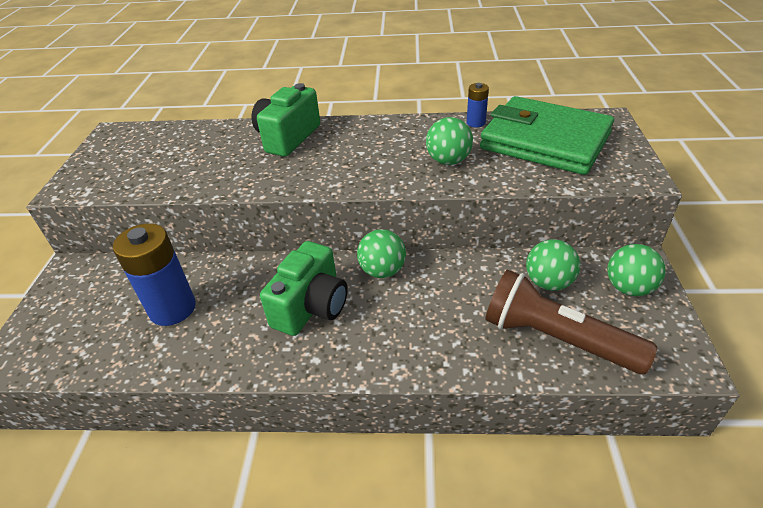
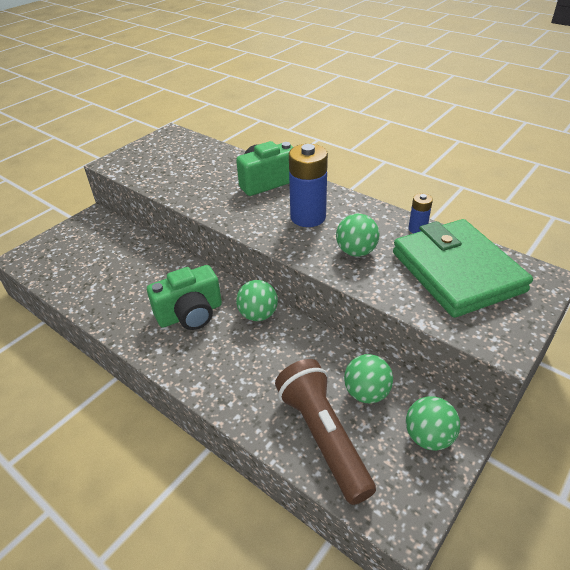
camera: 35 degrees right, 0 degrees up
(172, 308) = (118, 271): blue battery -> blue battery (308, 217)

